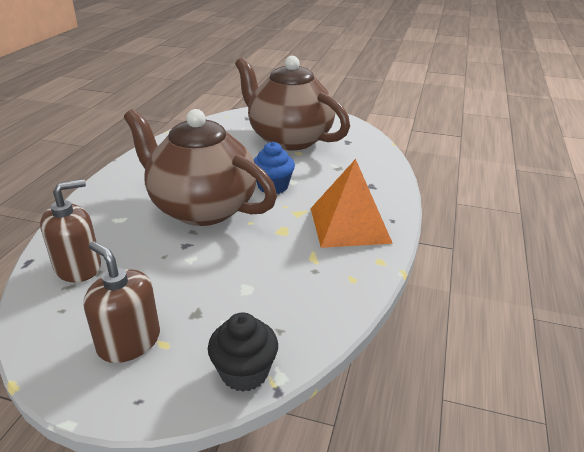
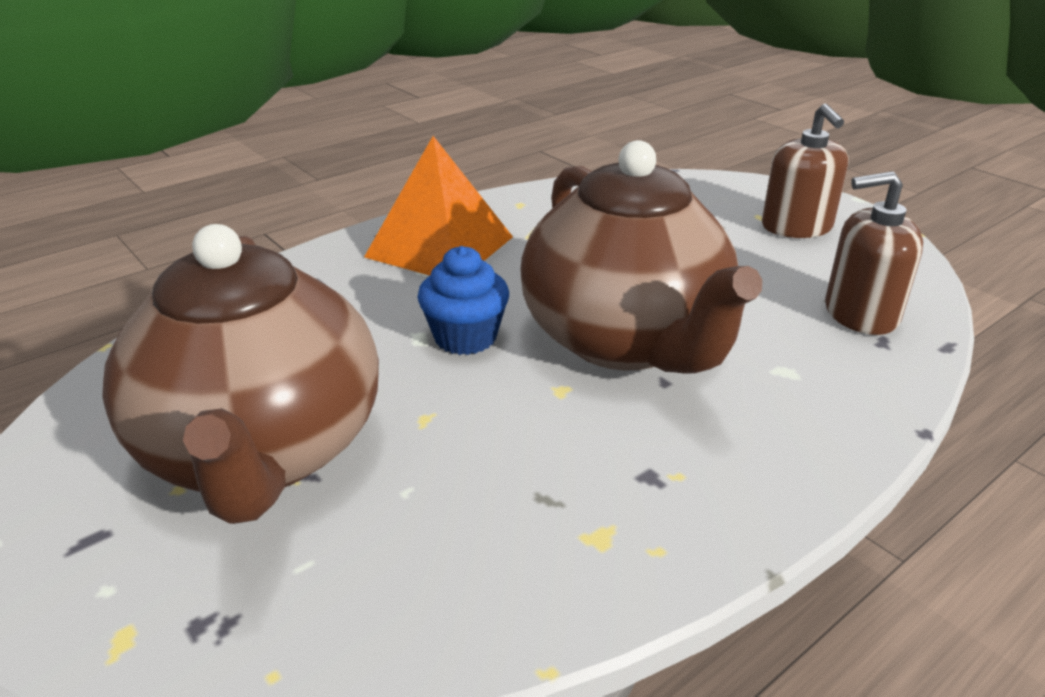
camera: 145 degrees left, 0 degrees up
(244, 372) = (693, 183): black cupcake -> none

